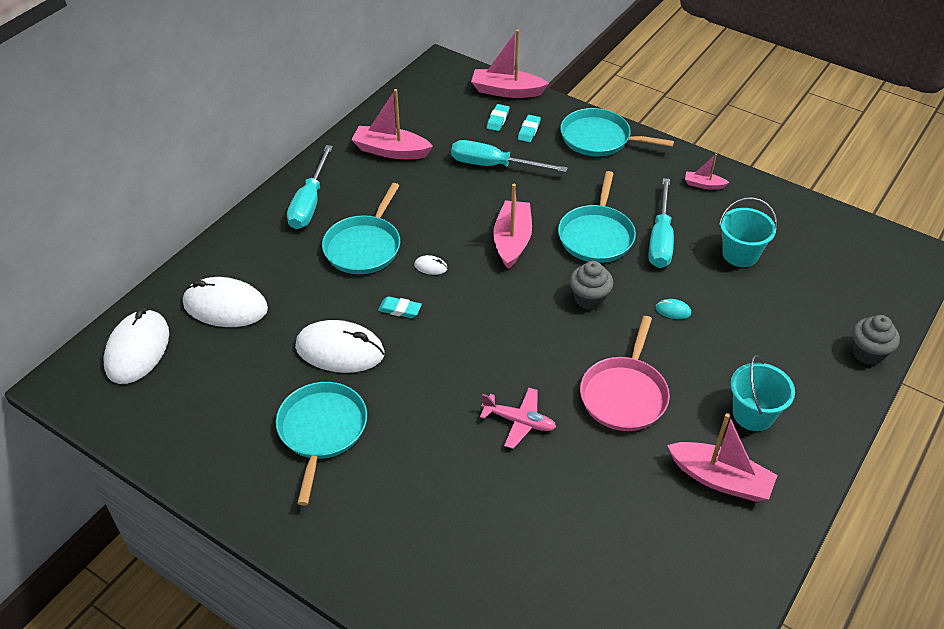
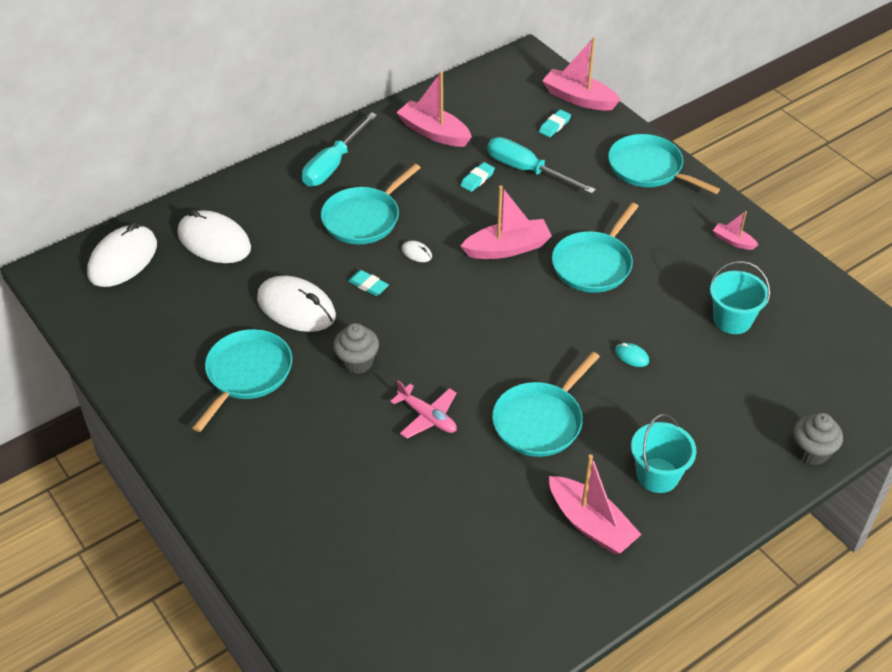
camera: 20 degrees right, 0 degrees up
(512, 241) = (507, 248): pink boat -> pink boat turned 45 degrees clockwise
(529, 131) = (580, 144): turquoise eraser -> turquoise eraser (477, 179)
(589, 299) = (553, 323): grey cupcake -> grey cupcake (357, 362)
(624, 394) = (540, 421): pink pan -> turquoise pan
(660, 239) = (657, 284): turquoise screwdriver -> none

